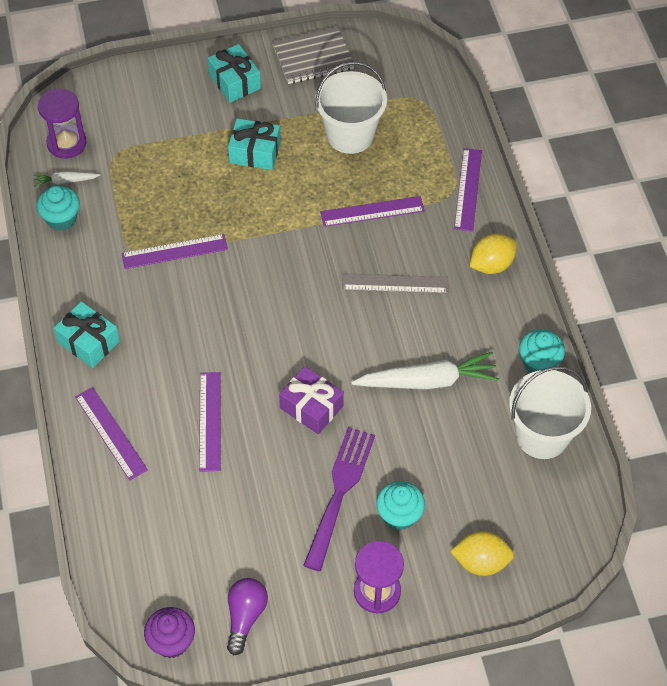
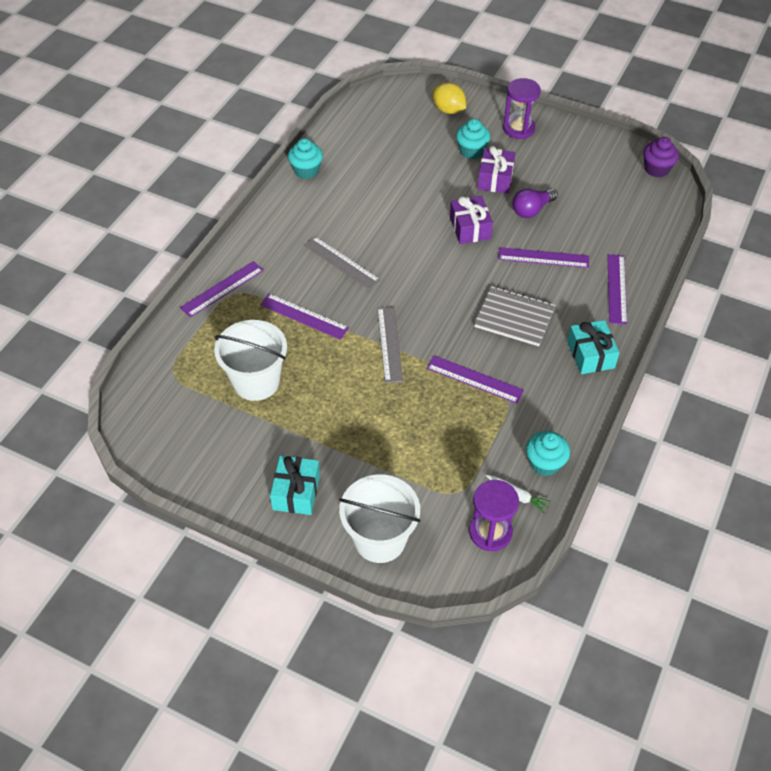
camera: 140 degrees left, 5 degrees down
(209, 421) = (543, 258): purple ruler -> purple ruler turned 60 degrees clockwise
(245, 617) = (604, 157): purple light bulb -> purple light bulb (532, 210)
(255, 152) = (342, 417): turquoise gift -> none
(275, 235) = (389, 344): none -> grey ruler
(313, 57) = (210, 469): grey notebook -> grey notebook (514, 318)
(340, 492) = (495, 179): purple fork -> purple gift
(427, 381) = (383, 200): white carrot -> none
(491, 265) = (267, 235): yellow lemon -> none
(542, 435) = (349, 139): white bucket -> white bucket (380, 539)

